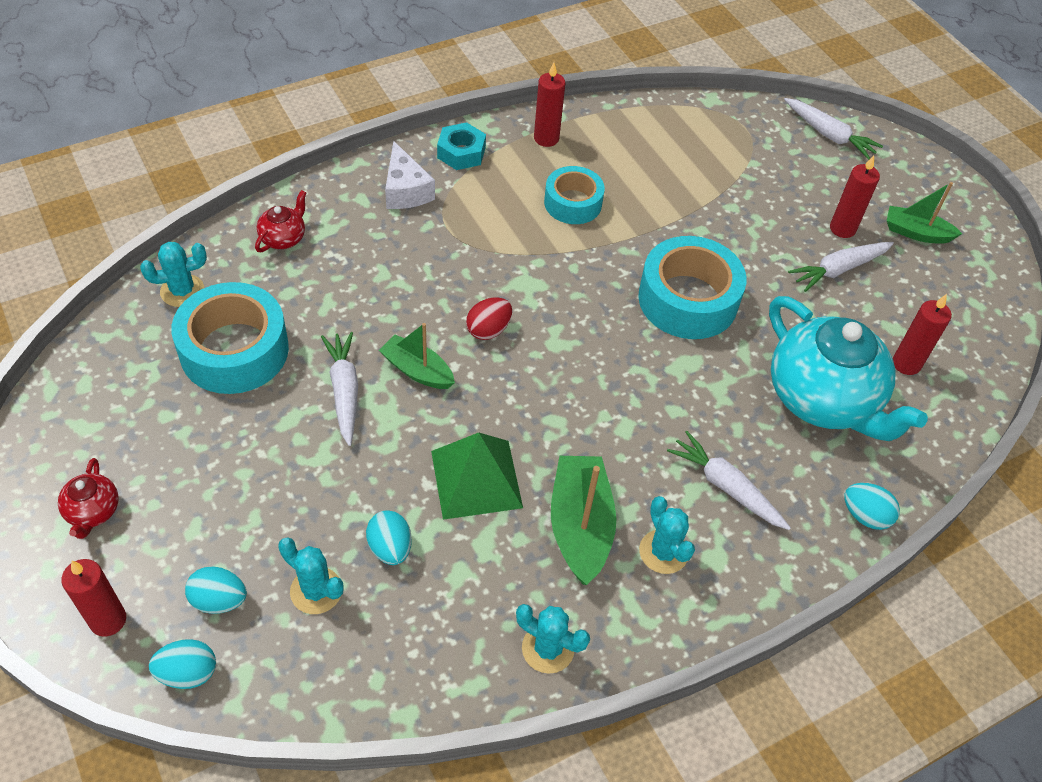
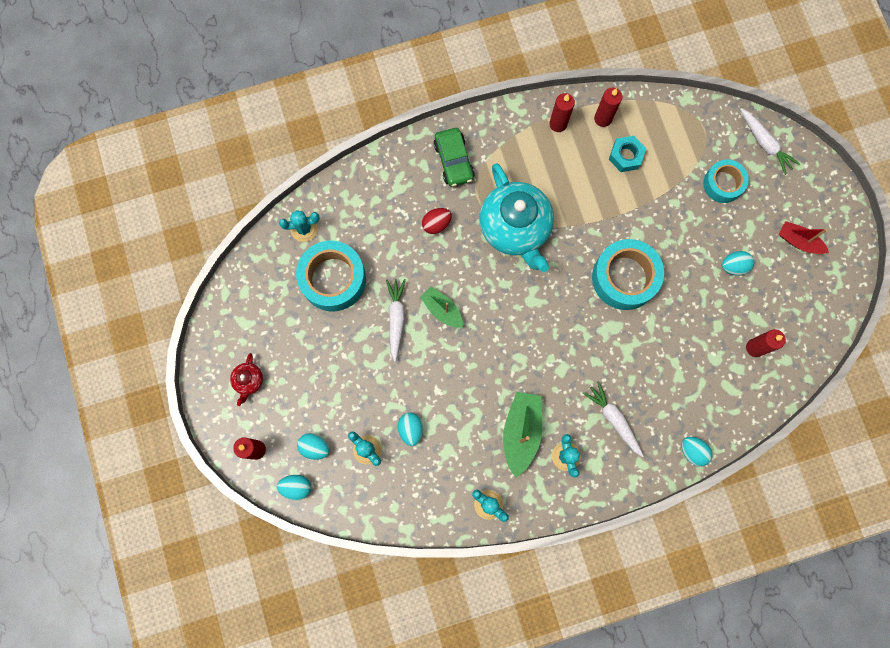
camera: 15 degrees right, 25 degrees up
(283, 238) = (370, 193): red teapot -> none
(405, 190) = (454, 161): white cheese -> green car
(461, 152) = (496, 131): turquoise nut -> turquoise nut (626, 156)
(476, 479) = (466, 392): green pyramid -> none
(488, 330) = (491, 285): red egg -> red egg (436, 224)
(573, 203) = (565, 186): turquoise tape -> turquoise tape (723, 184)
(823, 399) = (692, 367): turquoise teapot -> turquoise teapot (515, 228)
(838, 270) = (733, 266): white carrot -> turquoise egg
(842, 229) = (747, 231): red candle -> red candle (603, 118)
(916, 233) = (798, 241): green boat -> red boat

